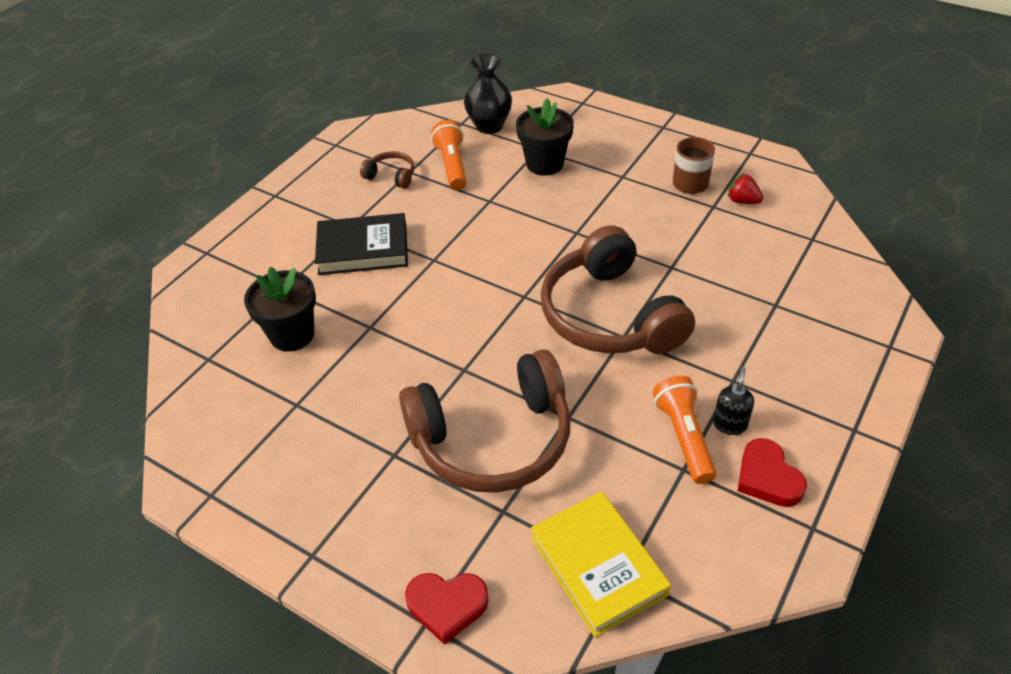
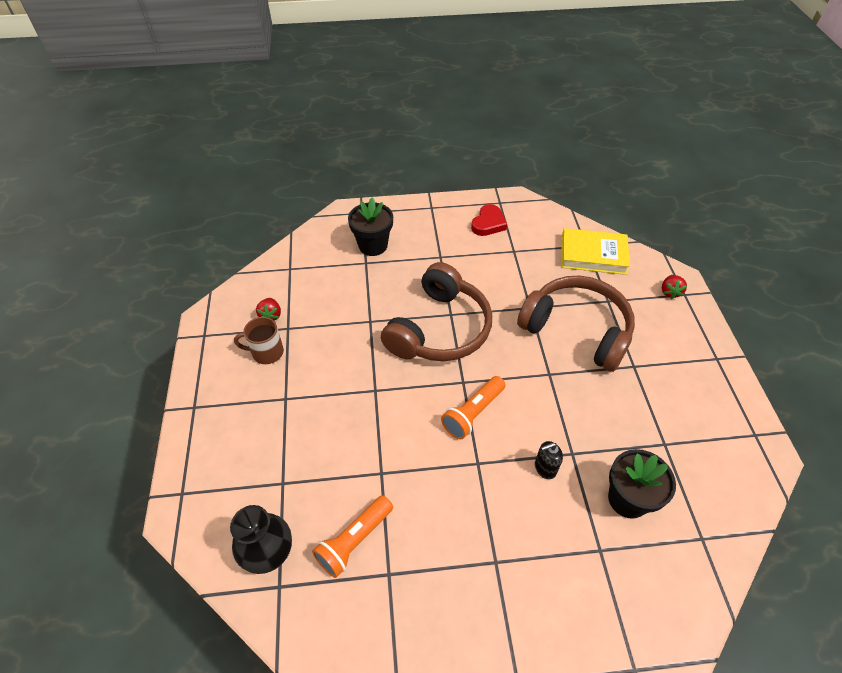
camera: 130 degrees left, 5 degrees up
(363, 249) = (511, 525): black book -> none
(391, 176) = (406, 586): brown headphones -> none
(447, 606) = (670, 292): red heart -> red strawberry
(544, 164) = (303, 464): black flower pot -> black flower pot (373, 245)
(598, 566) = (593, 255): yellow book -> yellow book turned 75 degrees clockwise
(684, 437) = (495, 259): orange flashlight -> orange flashlight (473, 413)
(729, 424) = (470, 247): black soap dispenser -> black soap dispenser (545, 468)

